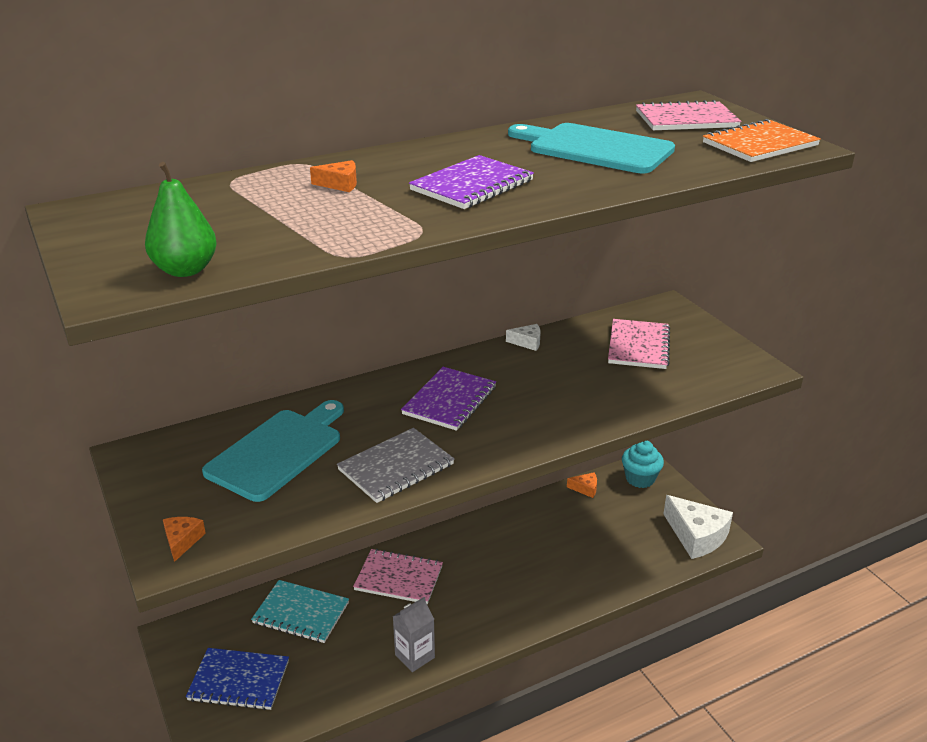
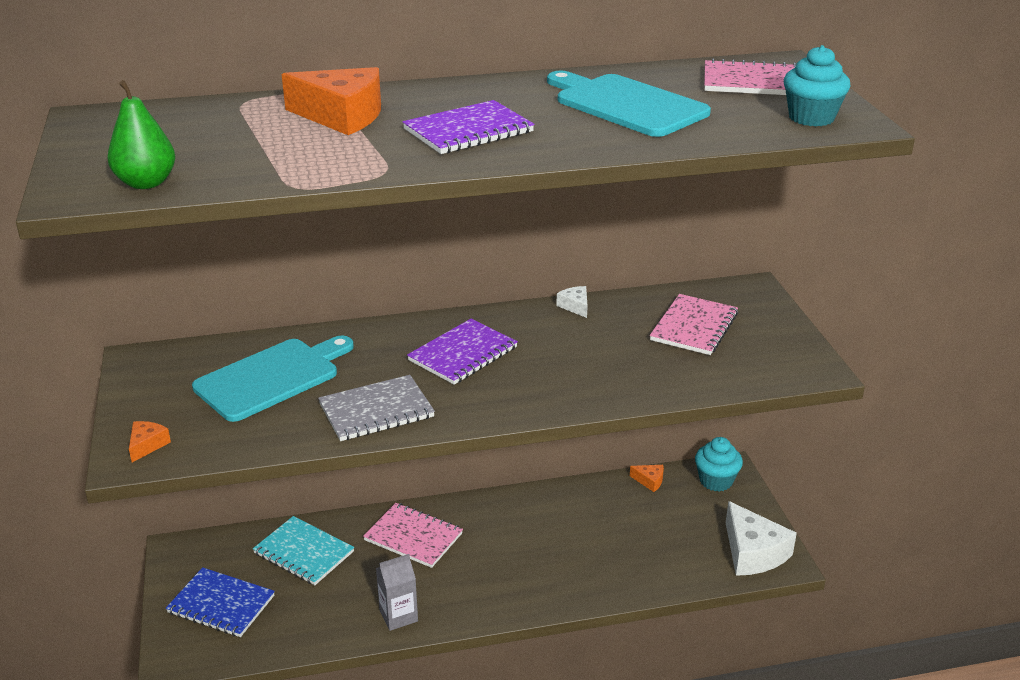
camera: 15 degrees right, 0 degrees up
(340, 184) = (342, 116): orange cheese -> orange cheese, size x2.13
(527, 342) = (575, 306): white cheese -> white cheese turned 135 degrees counterclockwise
(760, 144) = (811, 117): orange notebook -> turquoise cupcake

